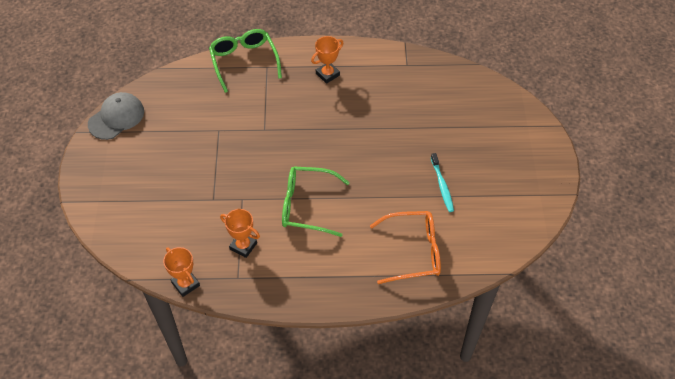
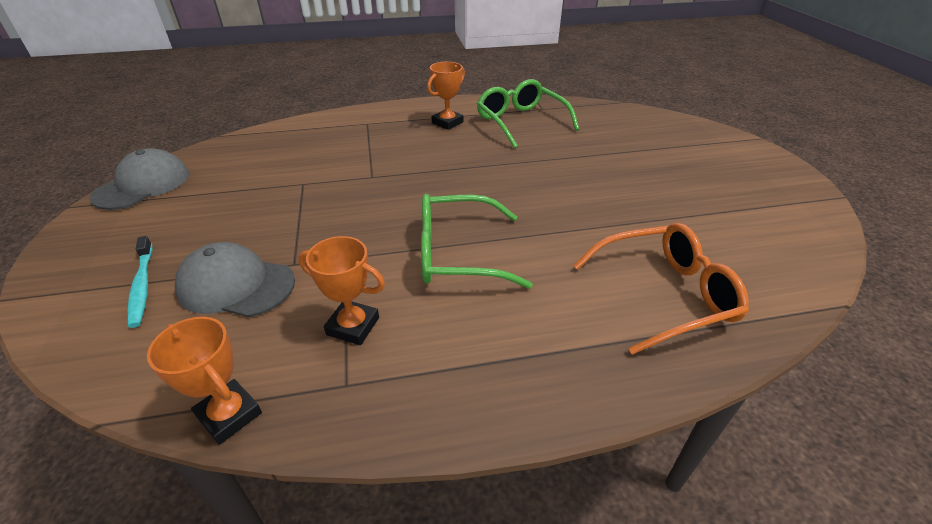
camera: 10 degrees left, 15 degrees down
(182, 210) = (236, 285): none -> grey cap
(244, 61) = (336, 121): green glasses -> green glasses (520, 122)
(442, 186) = (655, 207): turquoise toothbrush -> turquoise toothbrush (142, 286)

